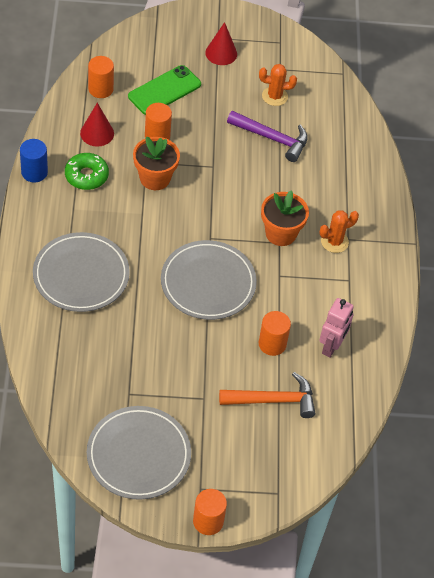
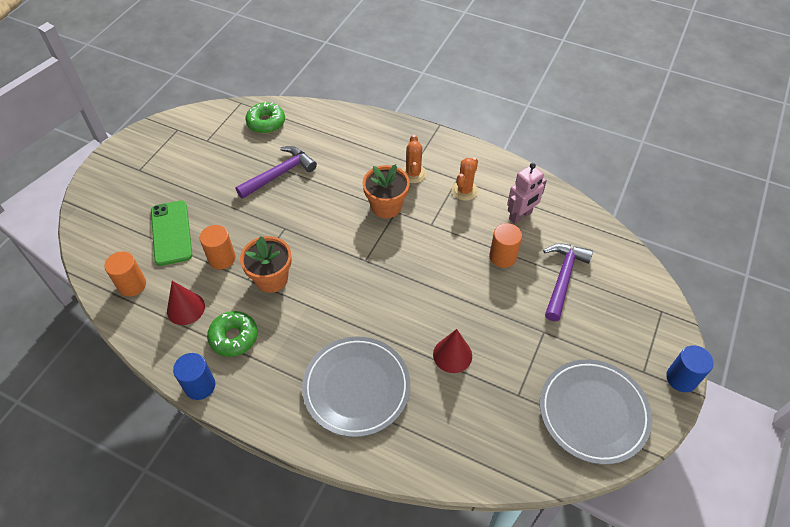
camera: 60 degrees left, 0 degrees up
(208, 283) = (415, 281): grey plate -> none
(208, 521) = (681, 378): orange cylinder -> blue cylinder
(221, 53) = (158, 174): red cone -> red cone (452, 355)
(273, 400) = (562, 278): orange hammer -> purple hammer
(274, 96) = (234, 155): orange cactus -> orange cactus (464, 190)
(329, 103) = (266, 122): none -> green donut
(331, 346) = (520, 216): pink robot -> pink robot turned 90 degrees clockwise

